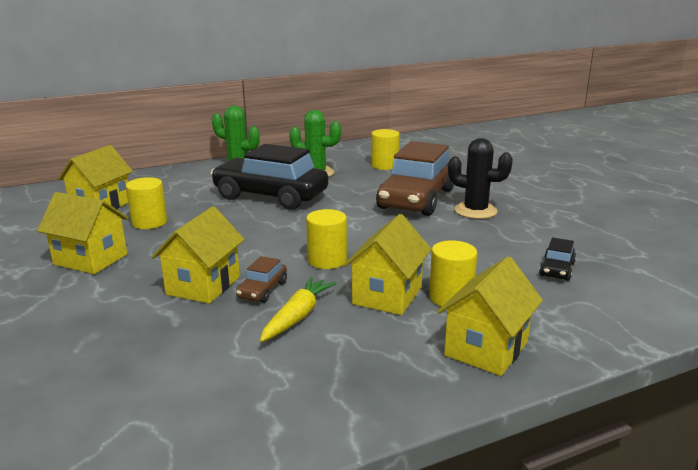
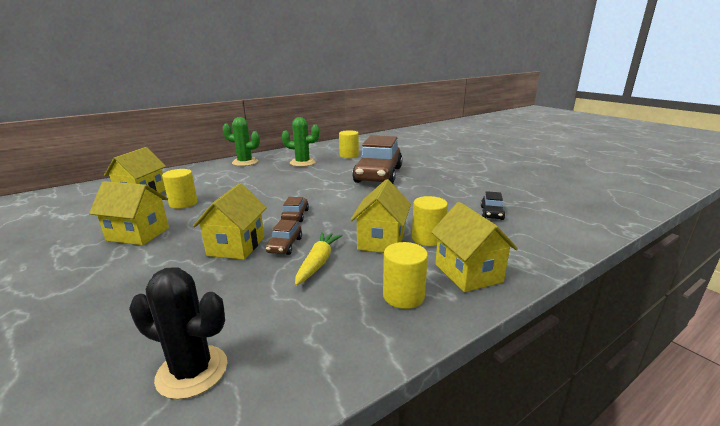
camera: 10 degrees left, 0 degrees up
(270, 196) = (273, 179): black car -> none
(286, 251) = (295, 215): none -> brown car
(327, 260) = (328, 220): yellow cylinder -> yellow cylinder (403, 296)
(475, 211) = (421, 180): black cactus -> black cactus (192, 371)
(486, 348) = (468, 273): yellow house -> yellow house turned 45 degrees counterclockwise

